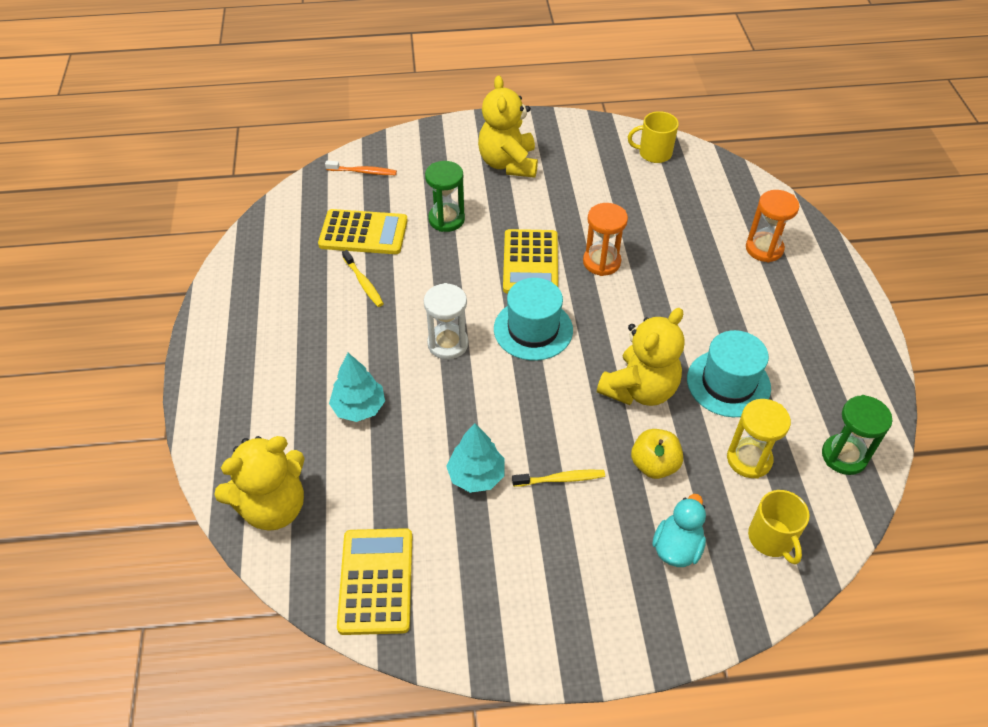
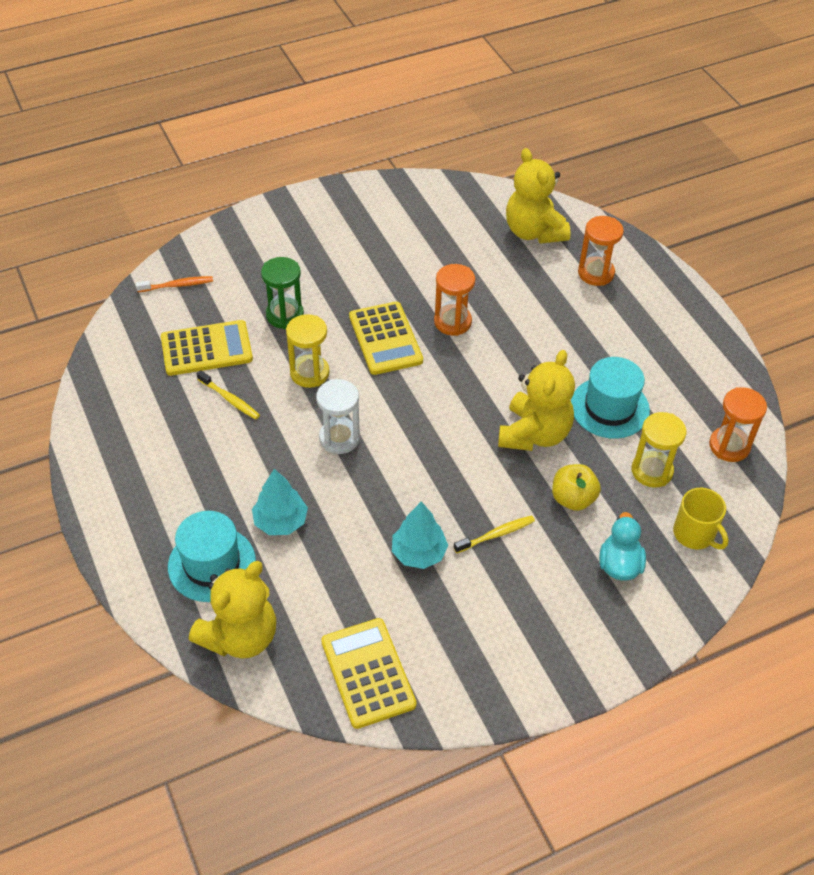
camera: 20 degrees left, 0 degrees up
(446, 277) = (309, 373): none -> yellow hourglass
(508, 163) = (322, 243): yellow teddy bear -> yellow teddy bear (534, 232)
(533, 329) = (414, 403): turquoise hat -> turquoise hat (212, 564)
(654, 153) = (460, 201): yellow mug -> none
(844, 456) = (729, 446): green hourglass -> orange hourglass

